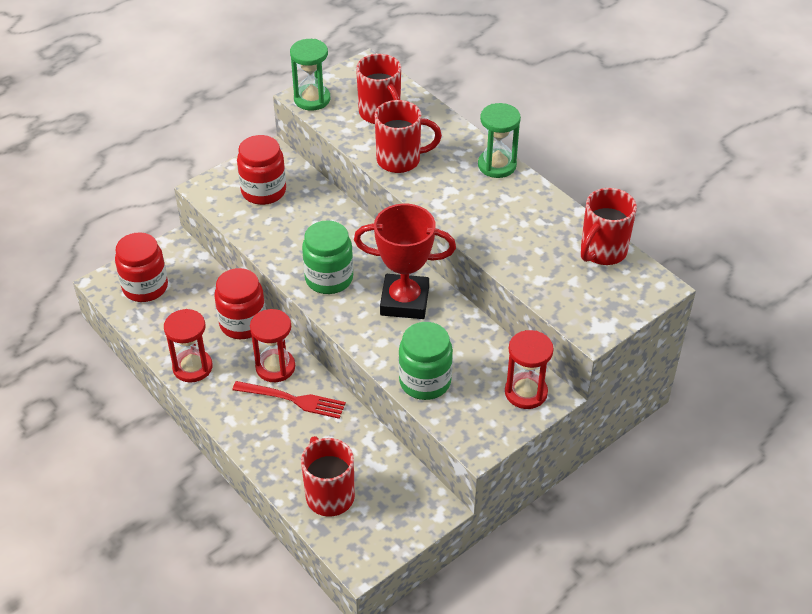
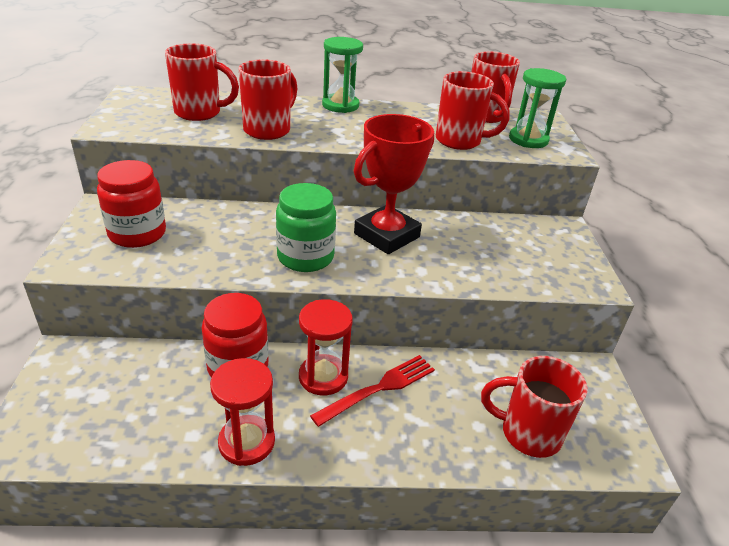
camera: 55 degrees left, 10 degrees down
(145, 287) = (78, 413): red jar -> none
(312, 99) = (118, 126): green hourglass -> green hourglass (528, 140)
(425, 381) = (494, 272): green jar -> none
(524, 261) = (460, 141): none -> red mug
(526, 392) = (553, 235): red hourglass -> none

